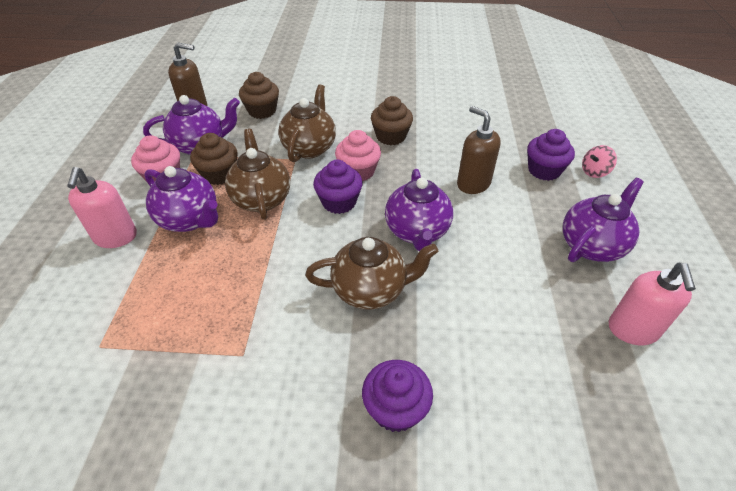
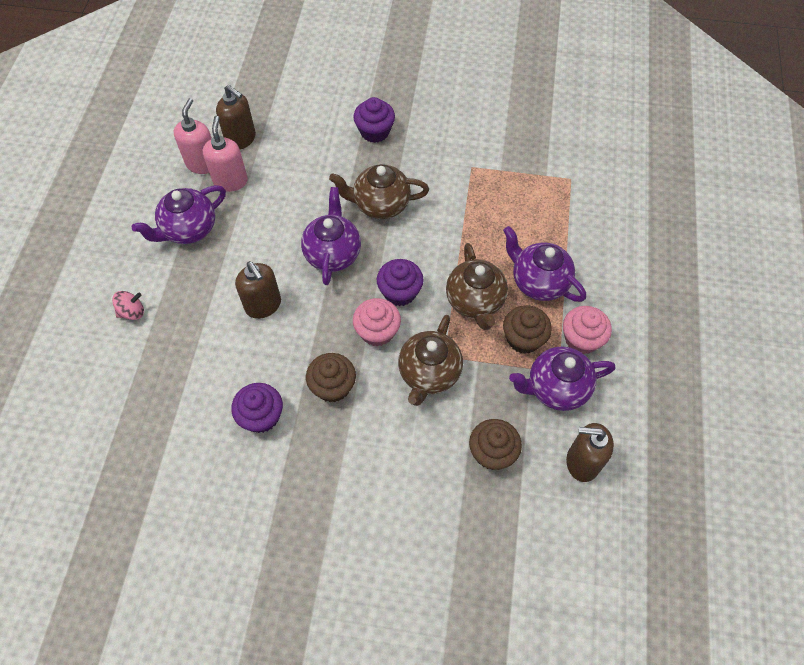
camera: 175 degrees left, 15 degrees up
(116, 237) = (598, 267): pink soap dispenser -> pink soap dispenser (230, 181)
(544, 170) = (183, 318): purple cupcake -> purple cupcake (261, 416)
(602, 376) = (241, 139): none -> brown soap dispenser

